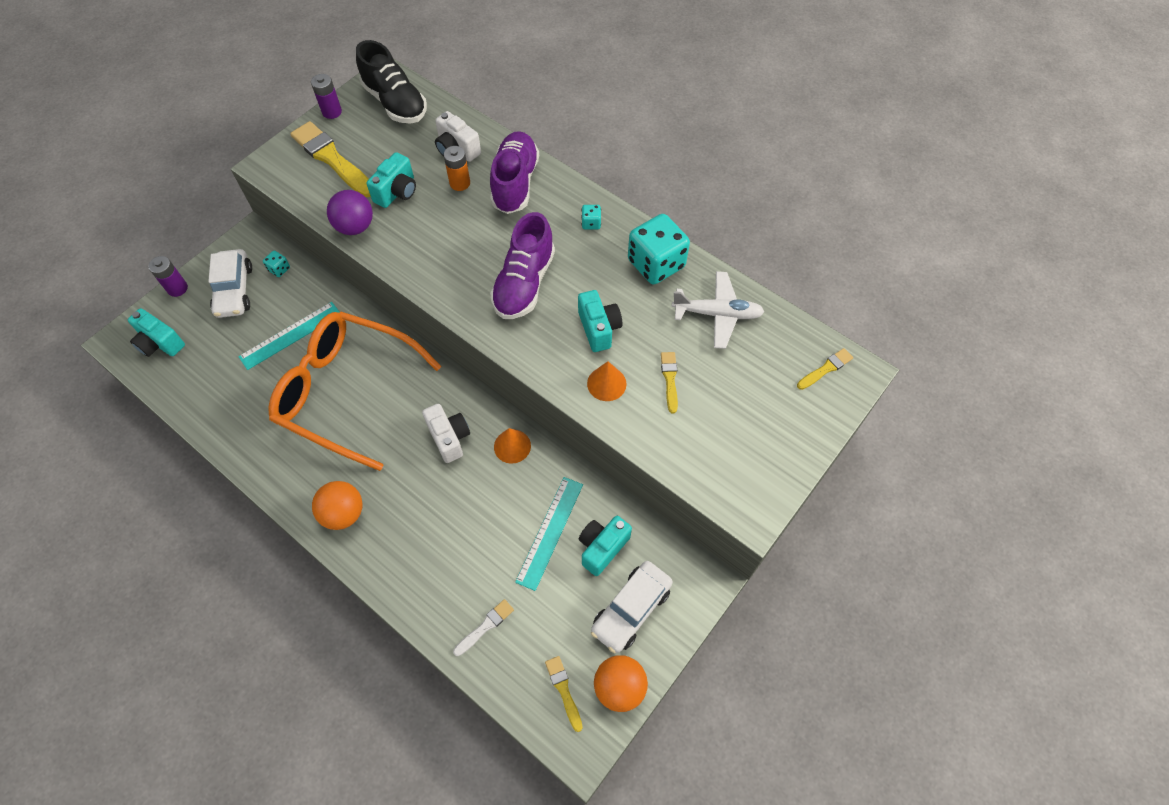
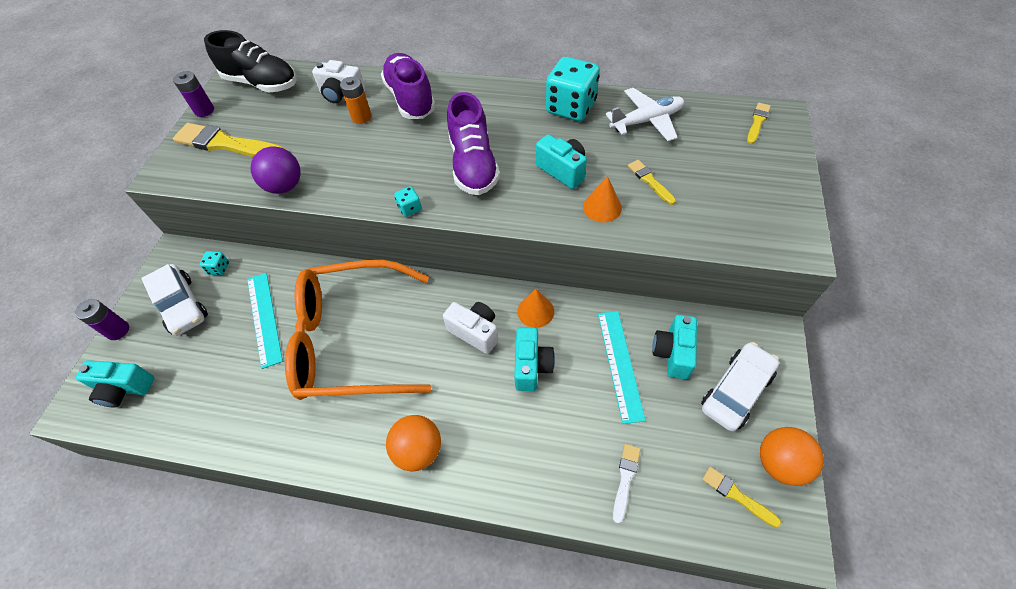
camera: 25 degrees left, 5 degrees down
(290, 335) = (264, 318): turquoise ruler -> turquoise ruler turned 45 degrees counterclockwise
(397, 192) = (308, 145): turquoise camera -> turquoise camera (531, 366)
(591, 223) = (496, 101): turquoise dice -> turquoise dice (410, 208)
(631, 609) = (736, 391): white car -> white car turned 150 degrees counterclockwise

